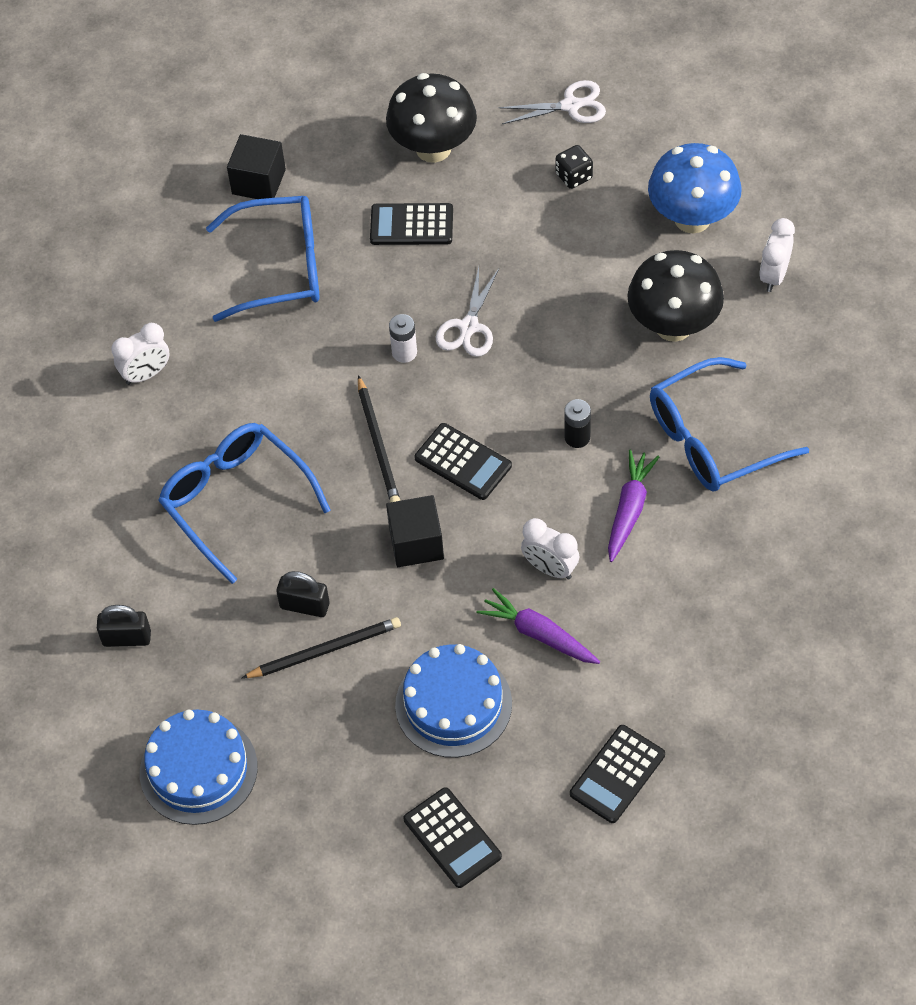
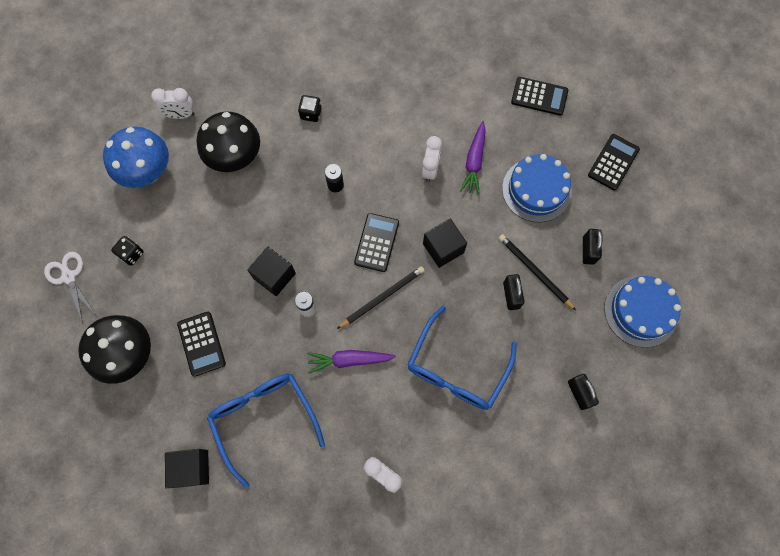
camera: 115 degrees left, 15 degrees up
(323, 737) = (588, 250): none -> black padlock
(469, 327) = (274, 276): white scissors -> black cube
(629, 509) = (375, 141): purple carrot -> purple carrot (349, 360)
(712, 439) = (311, 113): blue glasses -> black dice

